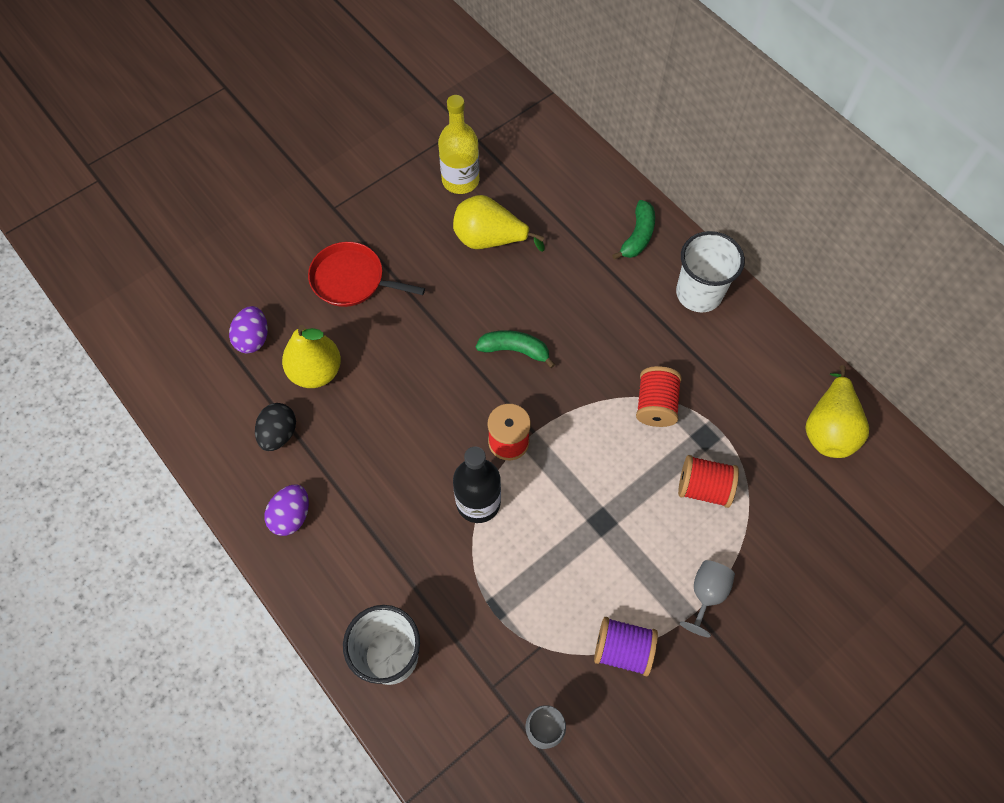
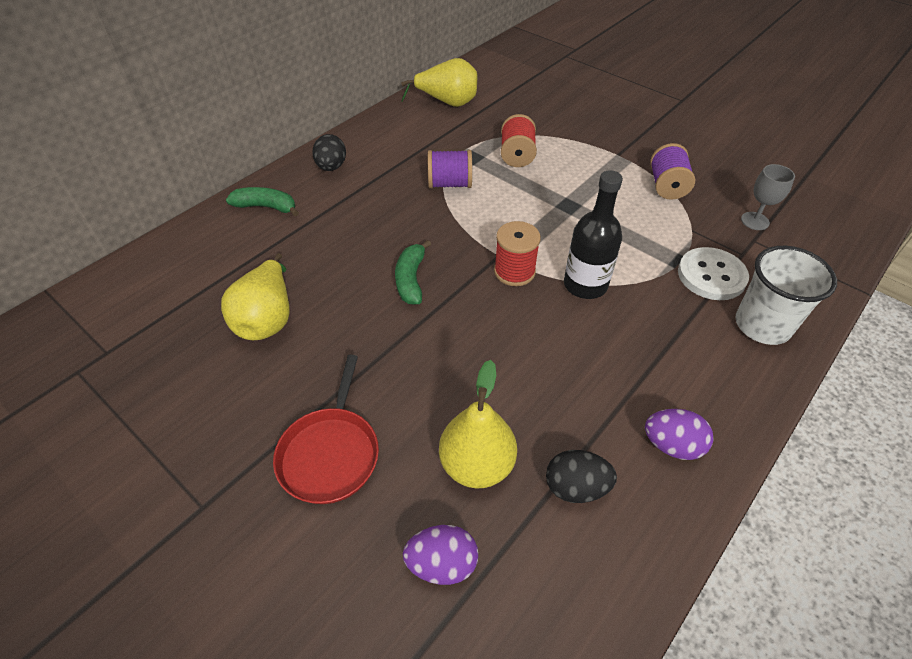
camera: 100 degrees left, 15 degrees down
(460, 180) = (172, 360): yellow bottle -> none
(466, 635) = (711, 275): none -> white button
(655, 405) = (450, 184): red spool -> purple spool
(699, 293) = (331, 167): white cup -> black egg
(706, 594) = (601, 150): grey goblet -> none

